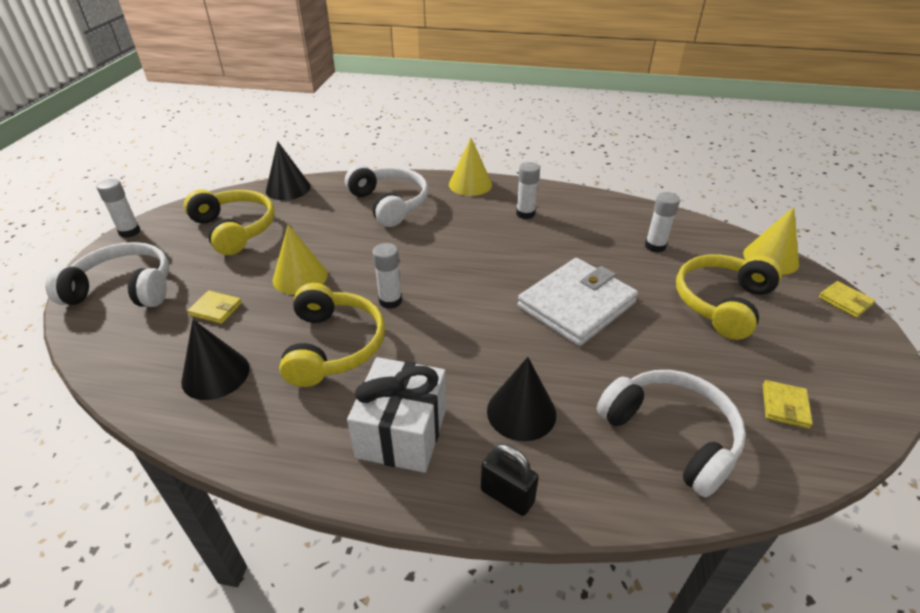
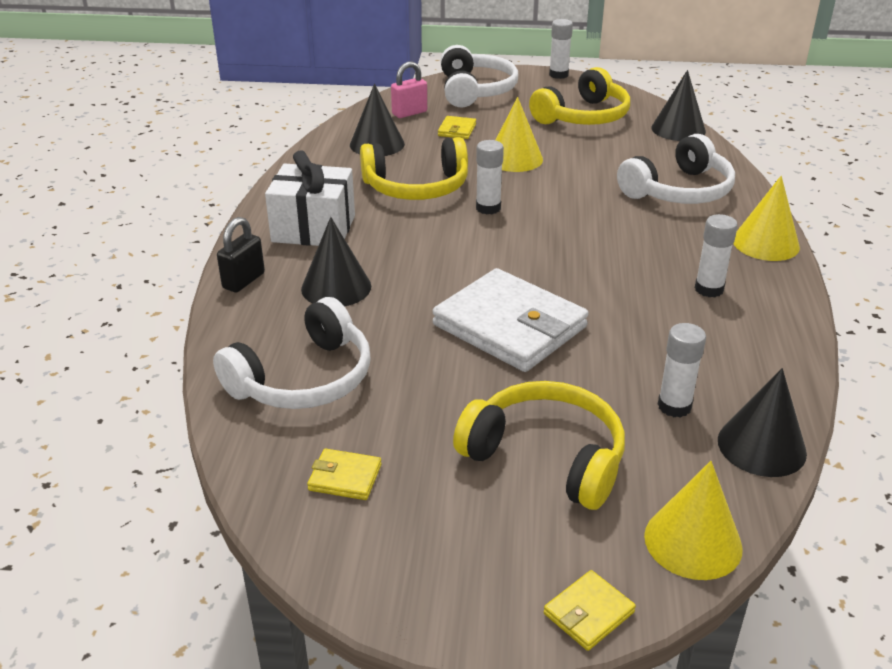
camera: 85 degrees right, 5 degrees down
(147, 343) = (409, 113): none -> pink padlock
(682, 223) = (761, 446): none -> black cone

